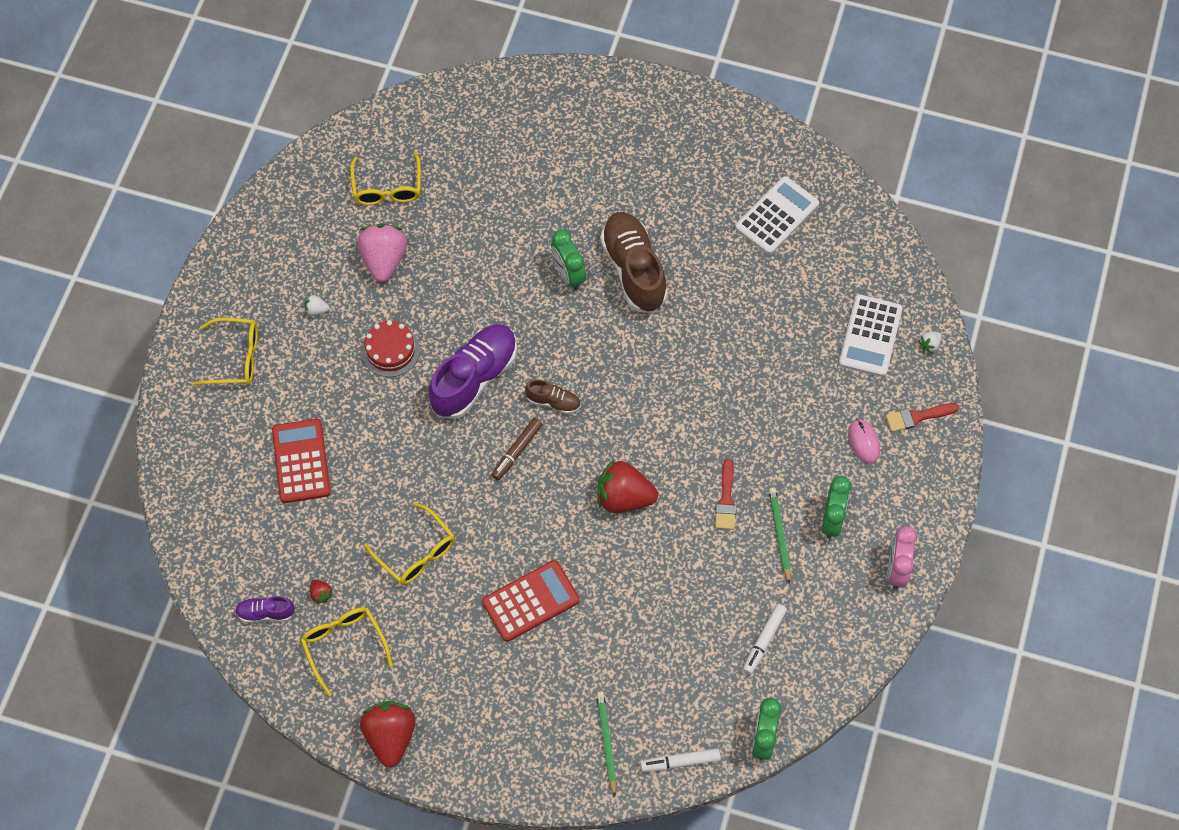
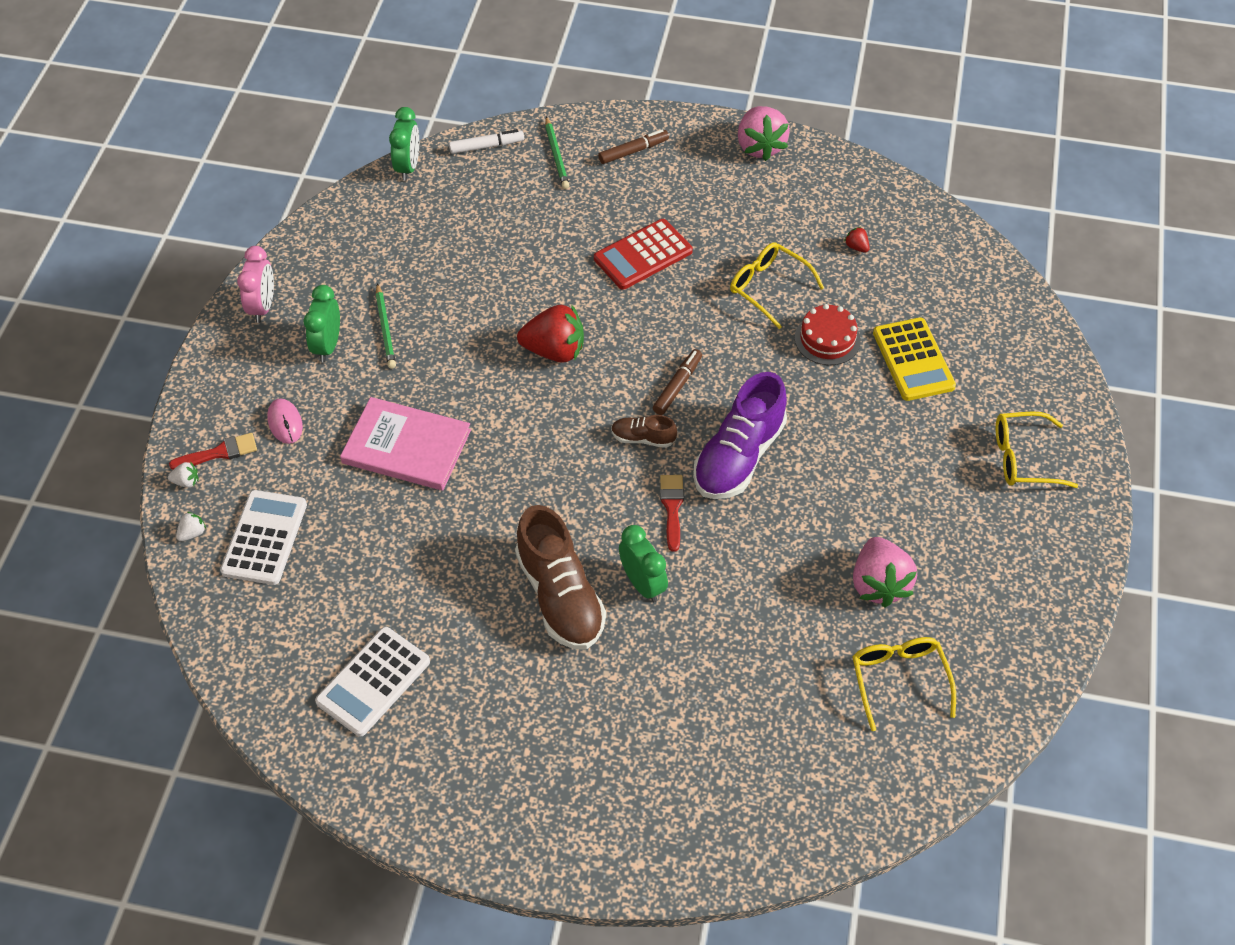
camera: 175 degrees right, 10 degrees down
(266, 613) = (906, 228): purple shoe -> none
(301, 461) = (913, 360): red calculator -> yellow calculator
(316, 310) = (945, 518): white strawberry -> white strawberry (186, 482)
(344, 646) = (821, 208): yellow glasses -> none
(390, 350) = (844, 479): red cake -> red cake (827, 339)
(390, 736) = (760, 146): red strawberry -> pink strawberry
(525, 741) = (633, 151): none -> brown marker
(726, 500) = (442, 356): red brush -> red brush (672, 507)
(757, 410) = (406, 446): none -> pink book
(764, 641) = (405, 239): white marker -> none

